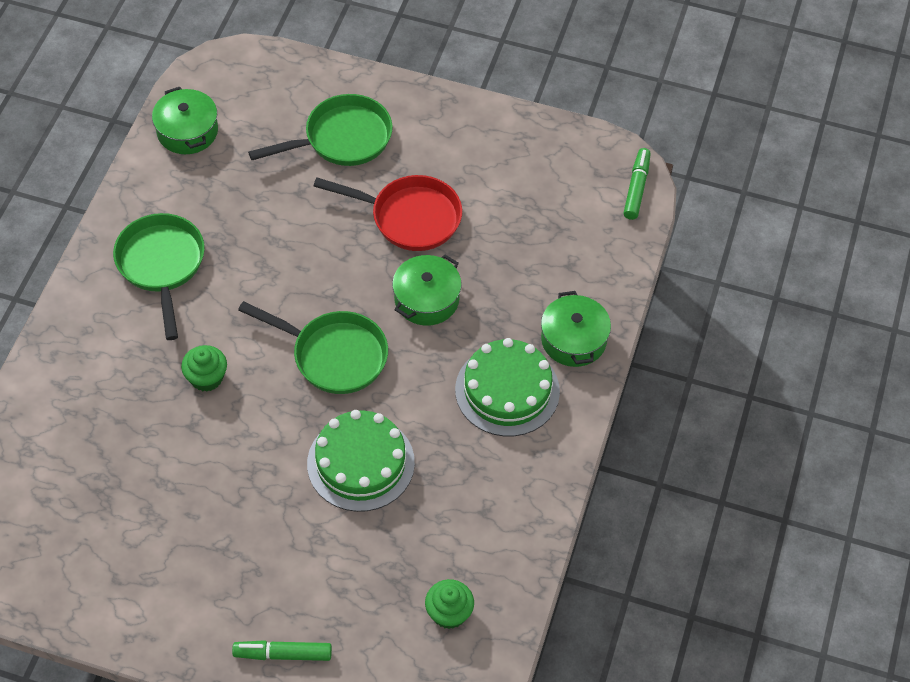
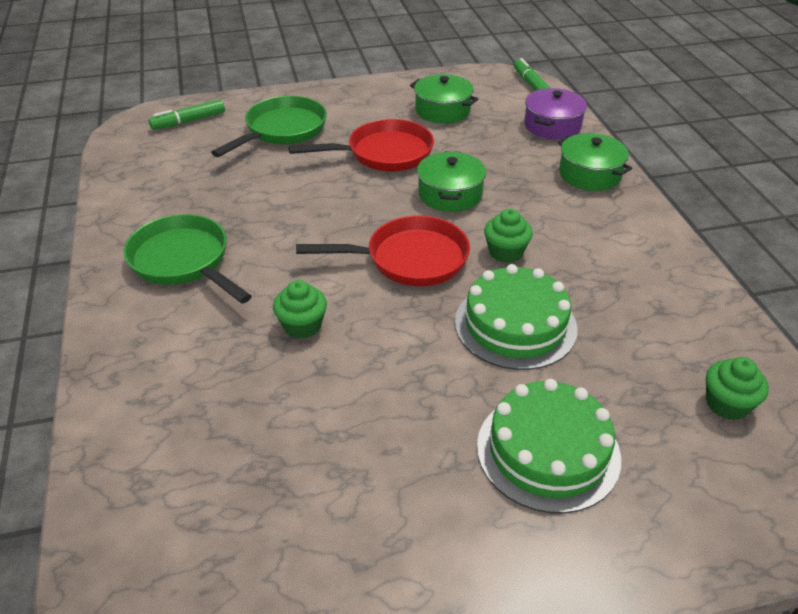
camera: 30 degrees left, 15 degrees down
(187, 131) = (137, 169): green pot -> green pot (442, 110)
(283, 654) = (619, 536): green marker -> green marker (188, 121)
(334, 355) = (410, 259): green pan -> red pan
(416, 389) = (505, 252): none -> green cupcake
(507, 390) = (578, 223): green cake -> green cake (548, 451)
(601, 258) = (552, 125): none -> purple pot

